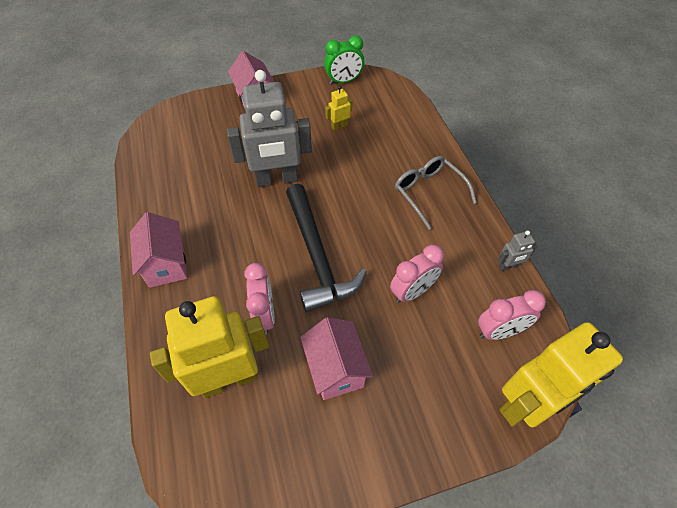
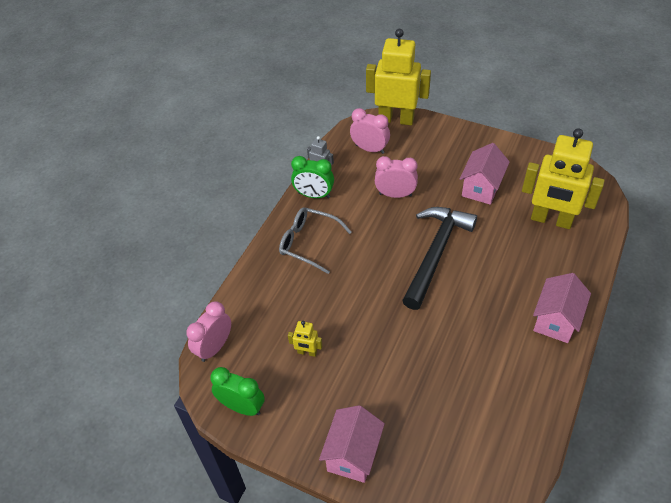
camera: 135 degrees left, 5 degrees down
(265, 315) = (503, 240): pink clock -> pink clock (214, 347)
(277, 180) = (413, 335): grey robot -> none
(429, 193) = (308, 243): grey glasses -> grey glasses turned 105 degrees clockwise
(480, 236) = (314, 195): none -> green clock

